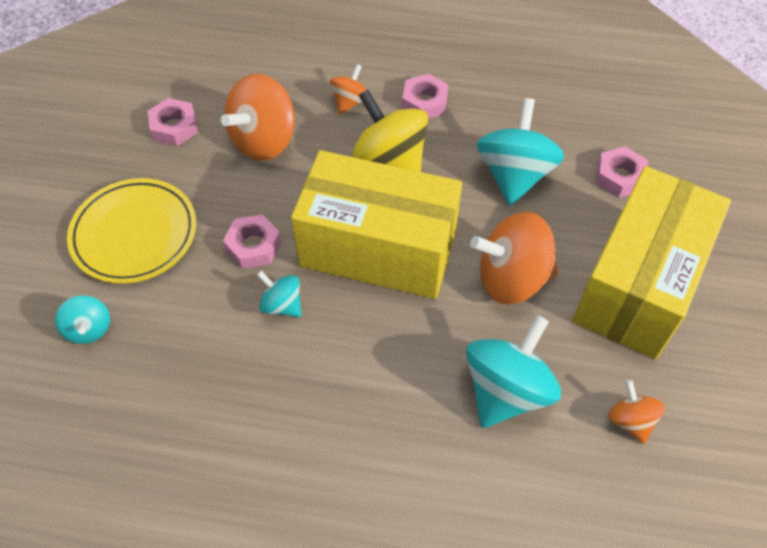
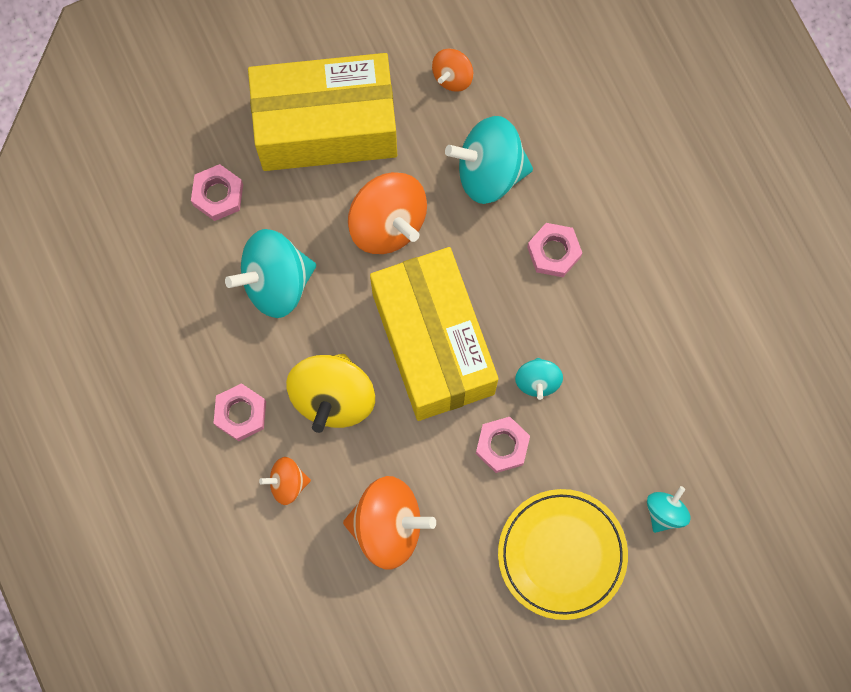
camera: 125 degrees left, 20 degrees up
(174, 127) = (430, 622): pink nut -> pink nut (554, 252)

